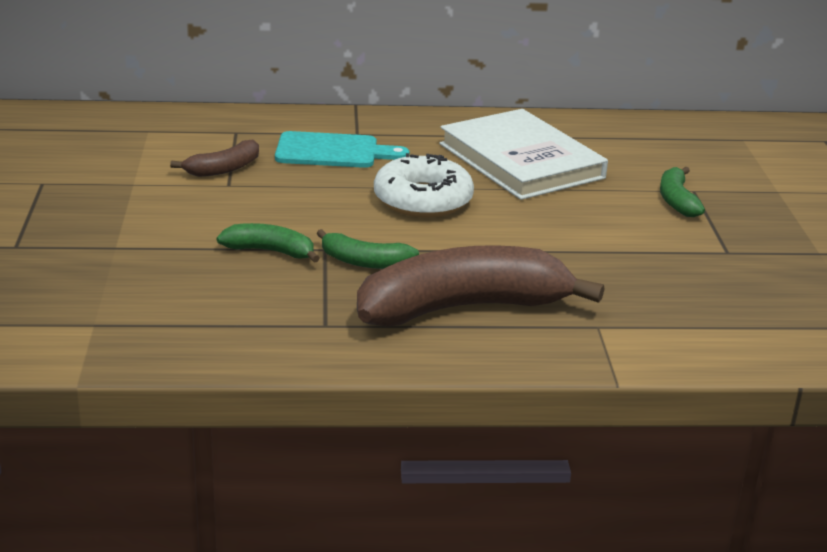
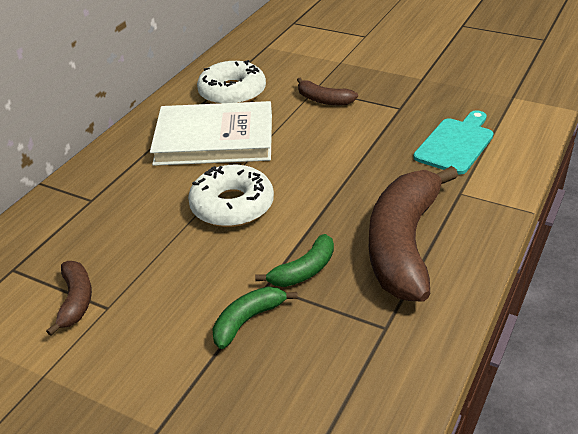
camera: 55 degrees left, 10 degrees up
(333, 151) = (109, 224): turquoise cutting board -> turquoise cutting board (456, 144)
(618, 146) = (232, 92): none -> white donut
(677, 201) = (324, 100): green banana -> brown banana

